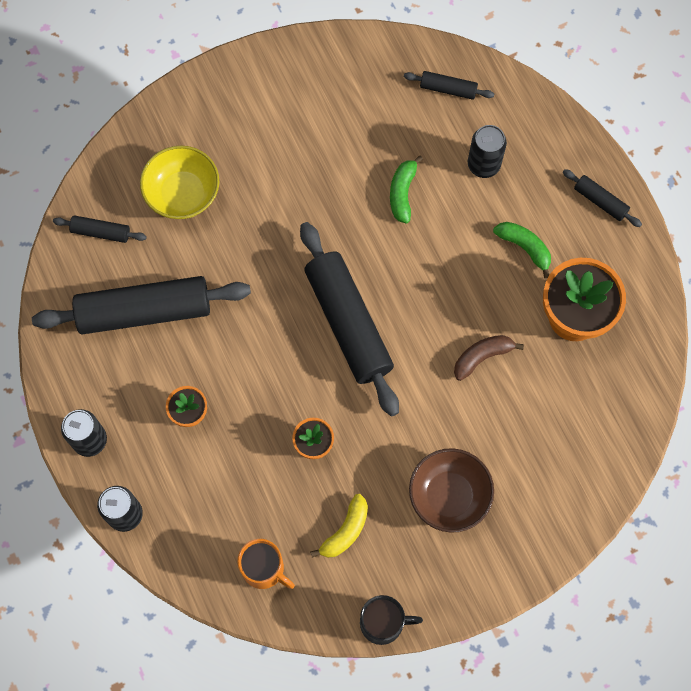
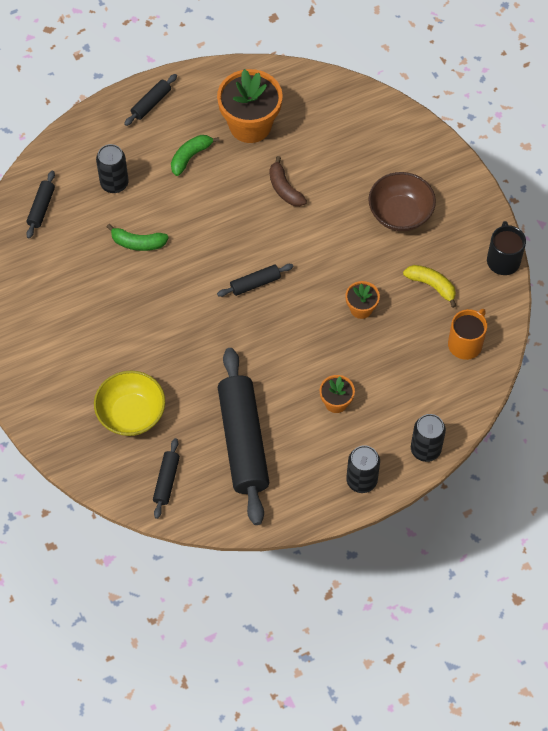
camera: 90 degrees left, 10 degrees down
(348, 323) = (255, 283): black rolling pin -> black rolling pin, size x0.45

